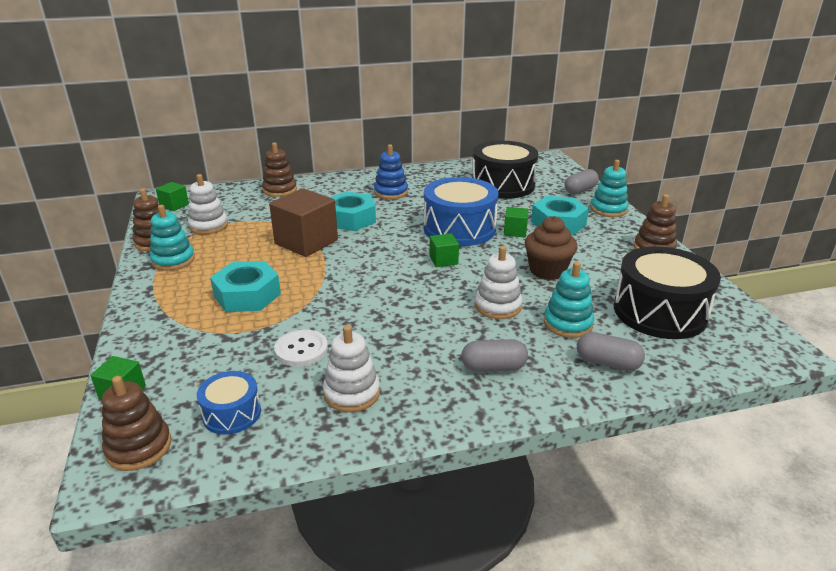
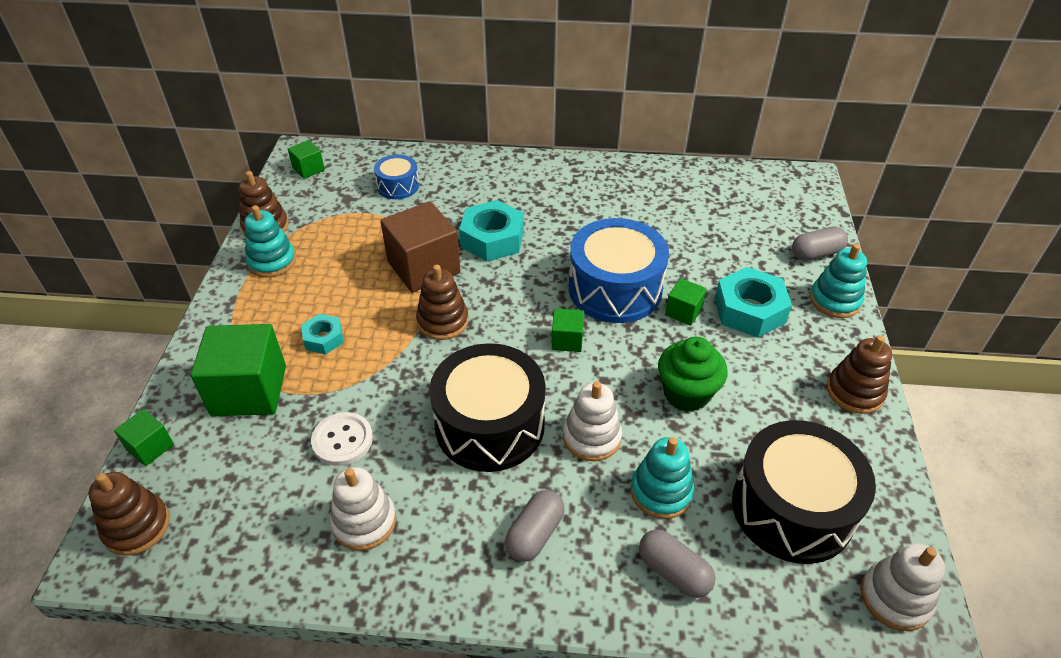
camera: 20 degrees right, 15 degrees up
(198, 338) = (249, 390): none -> green cube
(208, 226) = (330, 213): white stacking toy -> white stacking toy (895, 598)
(232, 413) = (236, 510): blue drum -> blue drum (398, 186)
(247, 295) = (324, 338): turquoise nut -> turquoise nut, size x0.56
(280, 190) = (434, 167): brown stacking toy -> brown stacking toy (442, 321)
(391, 192) = (563, 201): blue stacking toy -> none
(493, 367) = (535, 534): grey capsule -> grey capsule turned 75 degrees counterclockwise
(503, 185) = (714, 219): black drum -> black drum (490, 425)
(547, 270) = (686, 393): brown cupcake -> green cupcake

